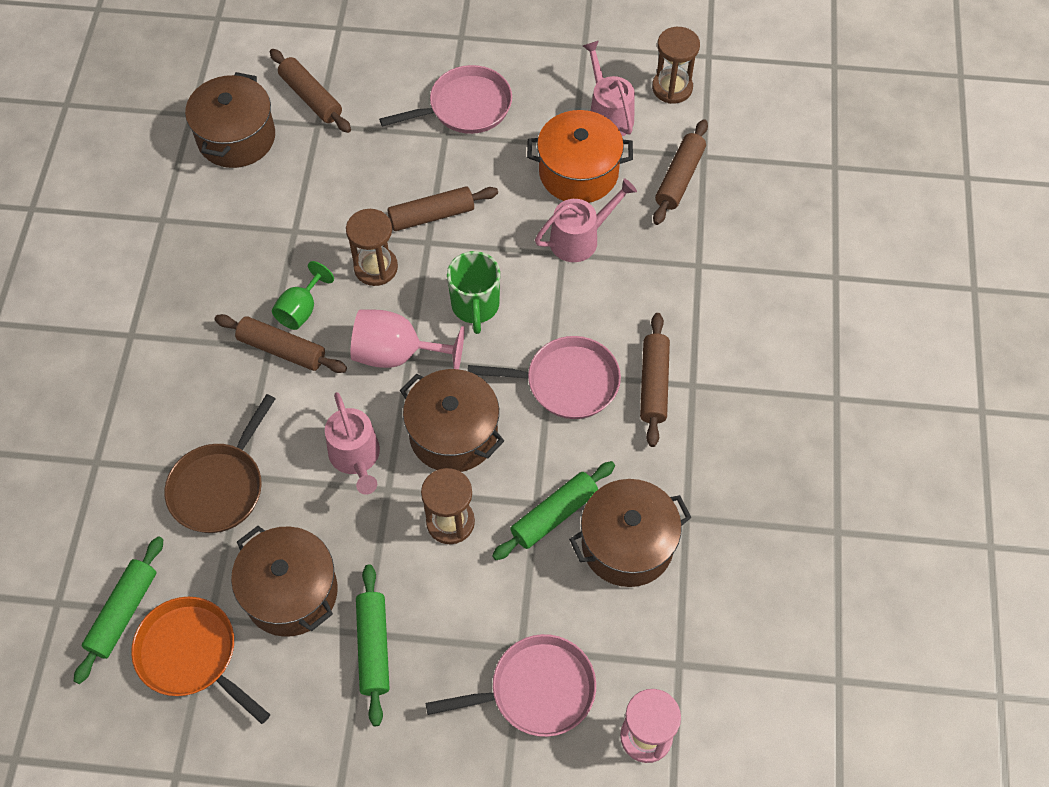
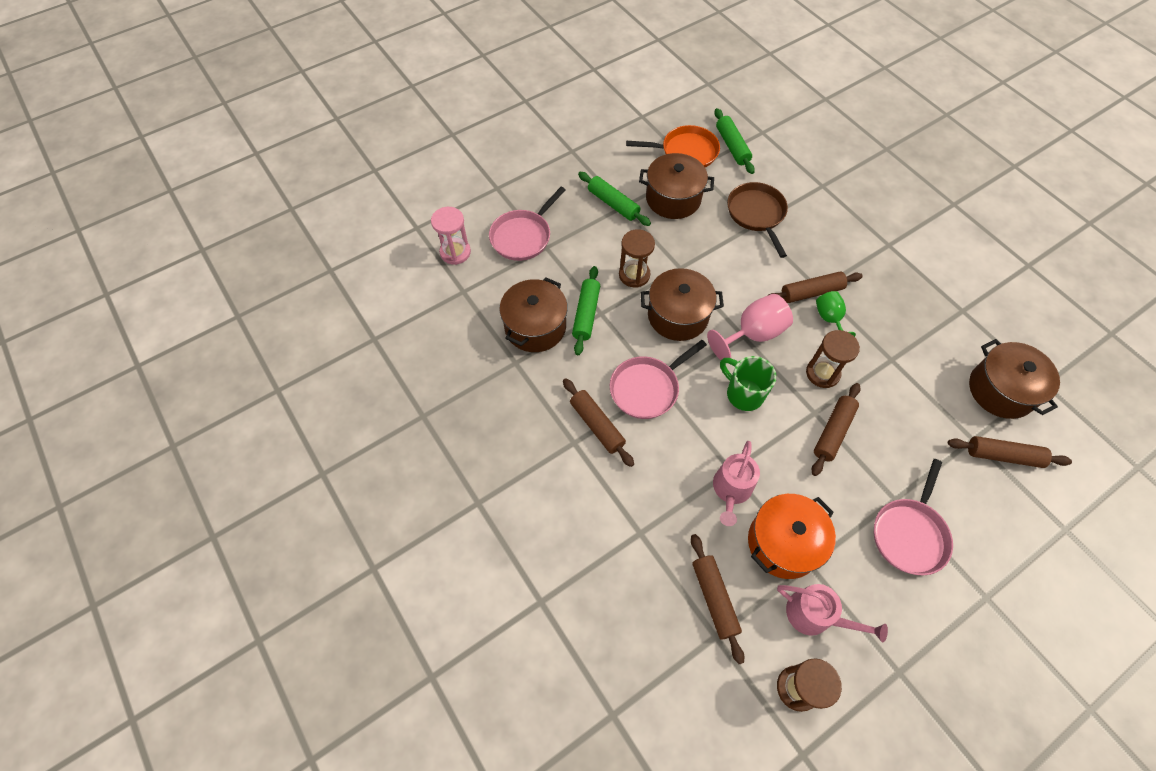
camera: 140 degrees right, 0 degrees up
(356, 458) = (711, 270): pink watering can -> none

